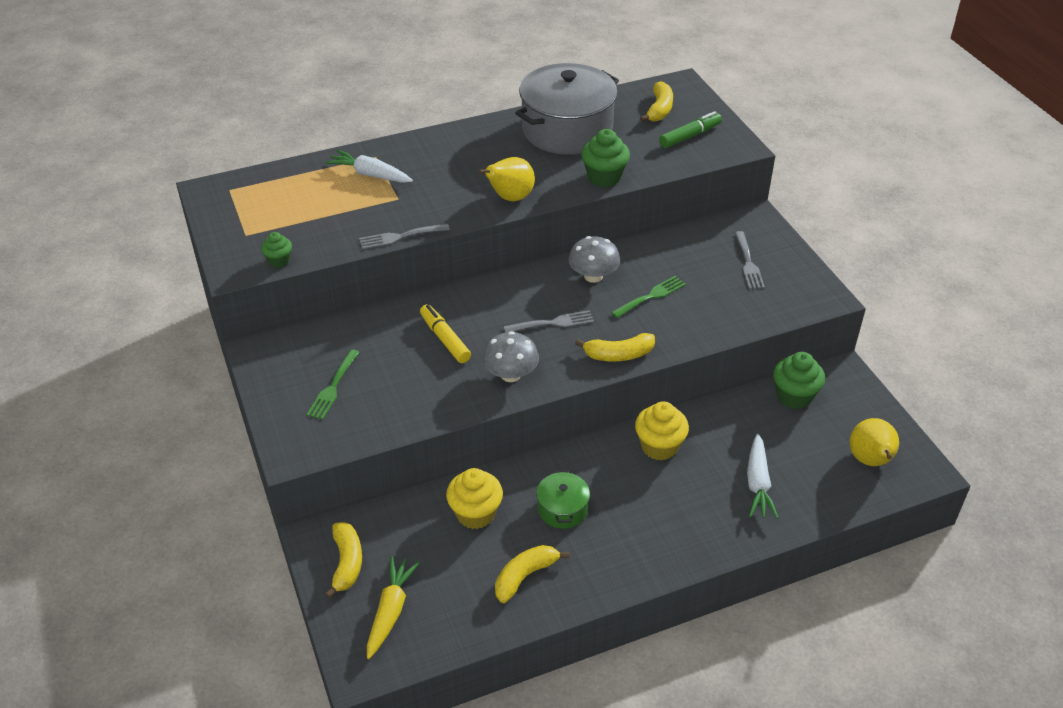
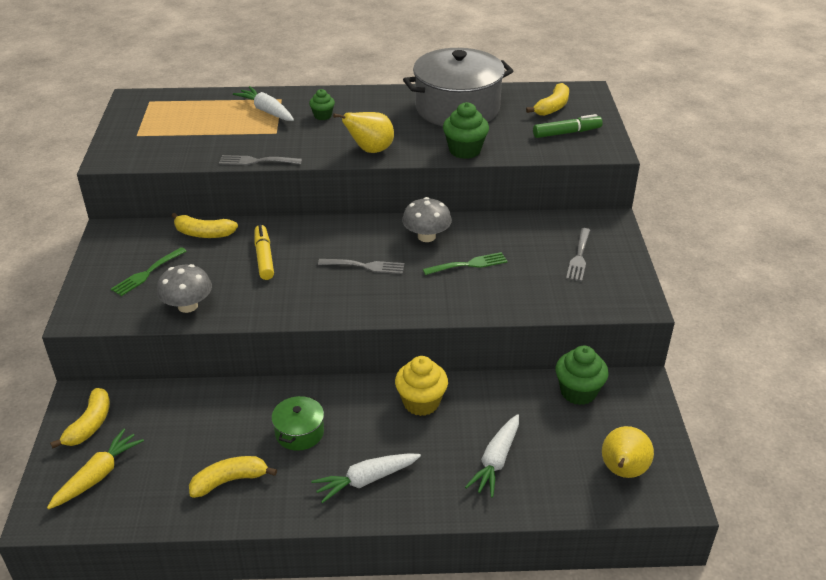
camera: 20 degrees right, 5 degrees down
(279, 261) = (147, 159): green cupcake -> green cupcake (323, 116)
(475, 514) = (222, 415): yellow cupcake -> none
(510, 374) = (300, 299): grey mushroom -> grey mushroom (187, 306)
(618, 354) = (407, 306): yellow banana -> yellow banana (203, 233)
(652, 537) = (366, 480): none -> white carrot

